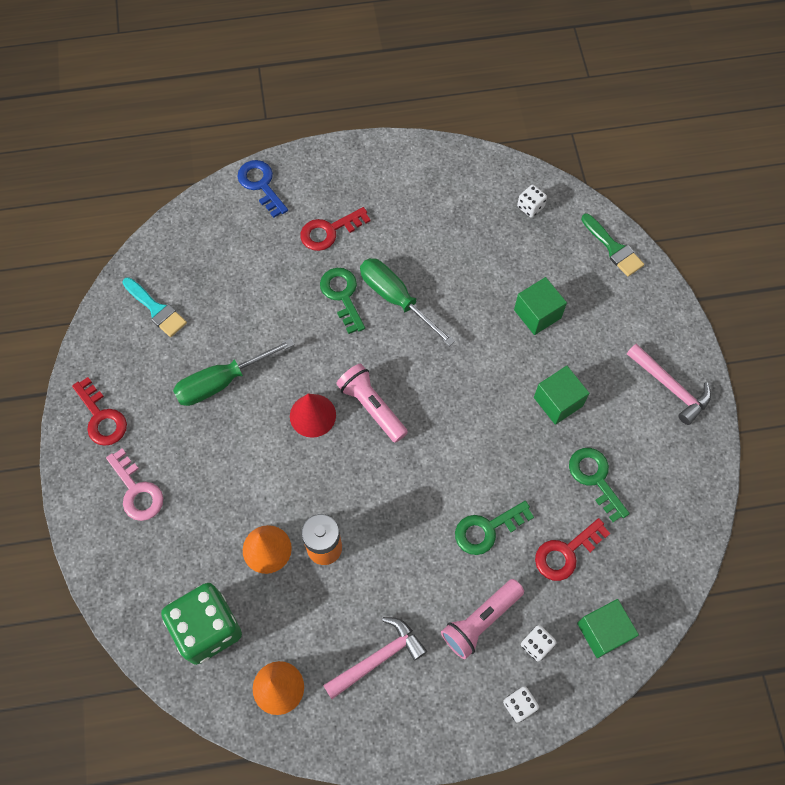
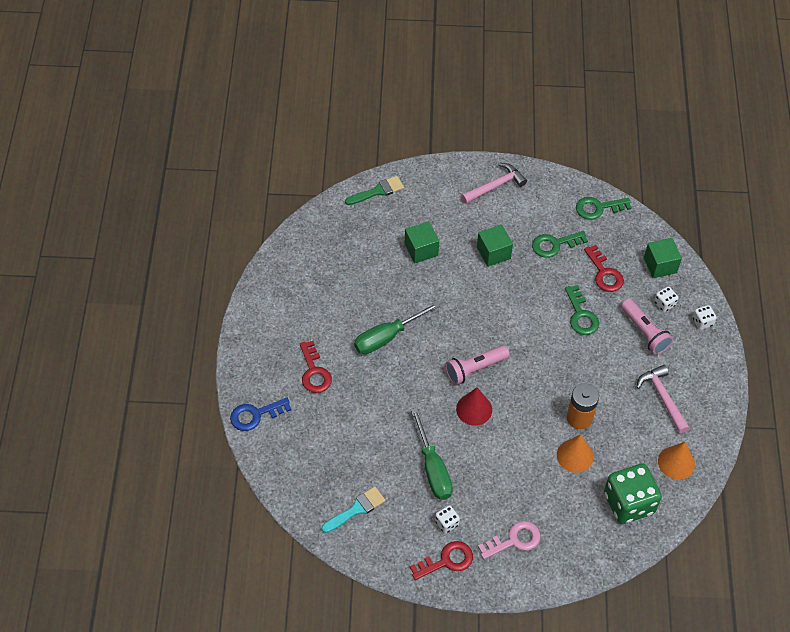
camera: 80 degrees left, 10 degrees down
(342, 295) = (375, 373): green key -> green key (598, 208)
(530, 207) = (328, 234): white dice -> white dice (446, 523)

